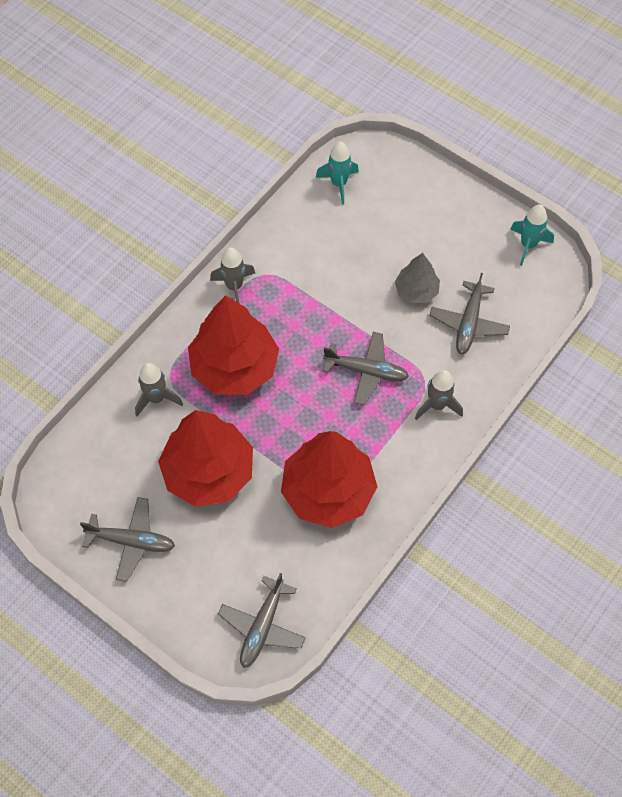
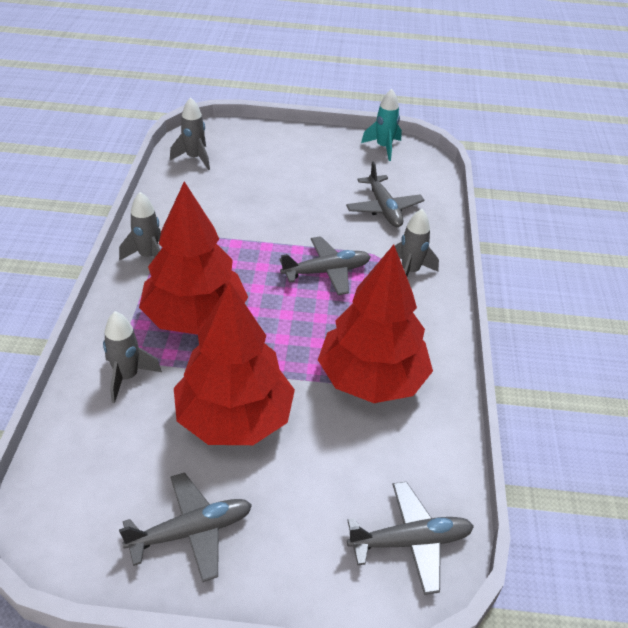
camera: 35 degrees left, 20 degrees down
(262, 627) = (411, 541): grey plane -> grey plane turned 90 degrees counterclockwise
(339, 184) = (194, 158): turquoise rocket -> grey rocket
(416, 291) = (321, 203): grey tree -> none

